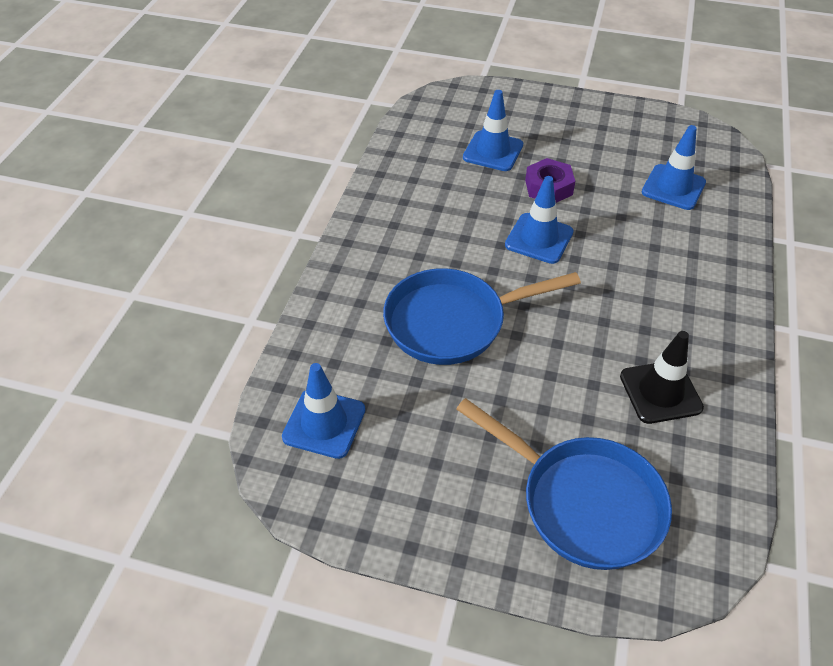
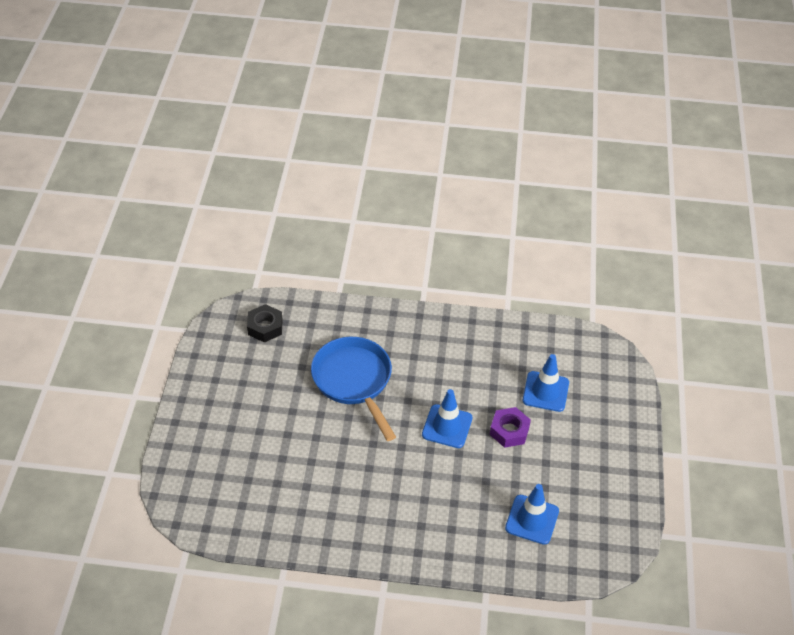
camera: 80 degrees right, 0 degrees up
(324, 423) = (265, 327): blue traffic cone -> black nut
(583, 502) = (221, 455): blue pan -> none
(660, 392) = (309, 499): black traffic cone -> none

